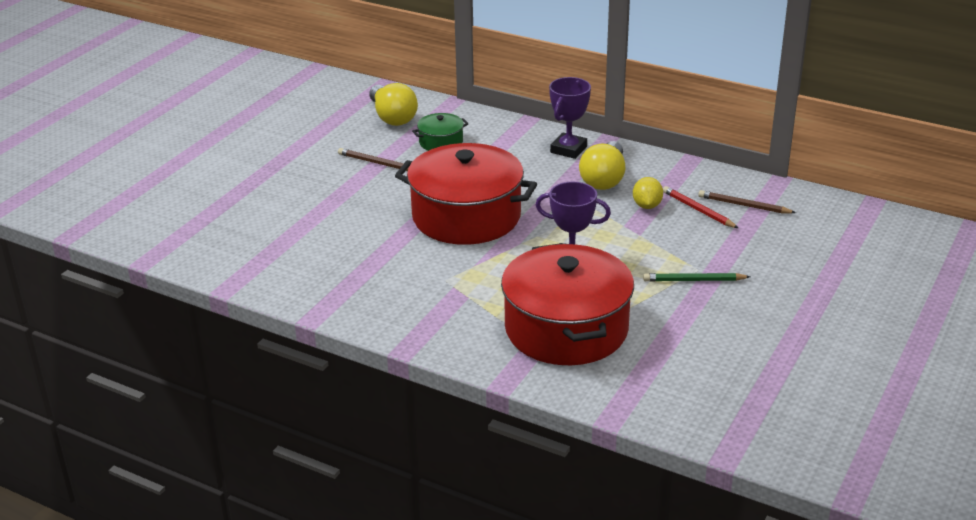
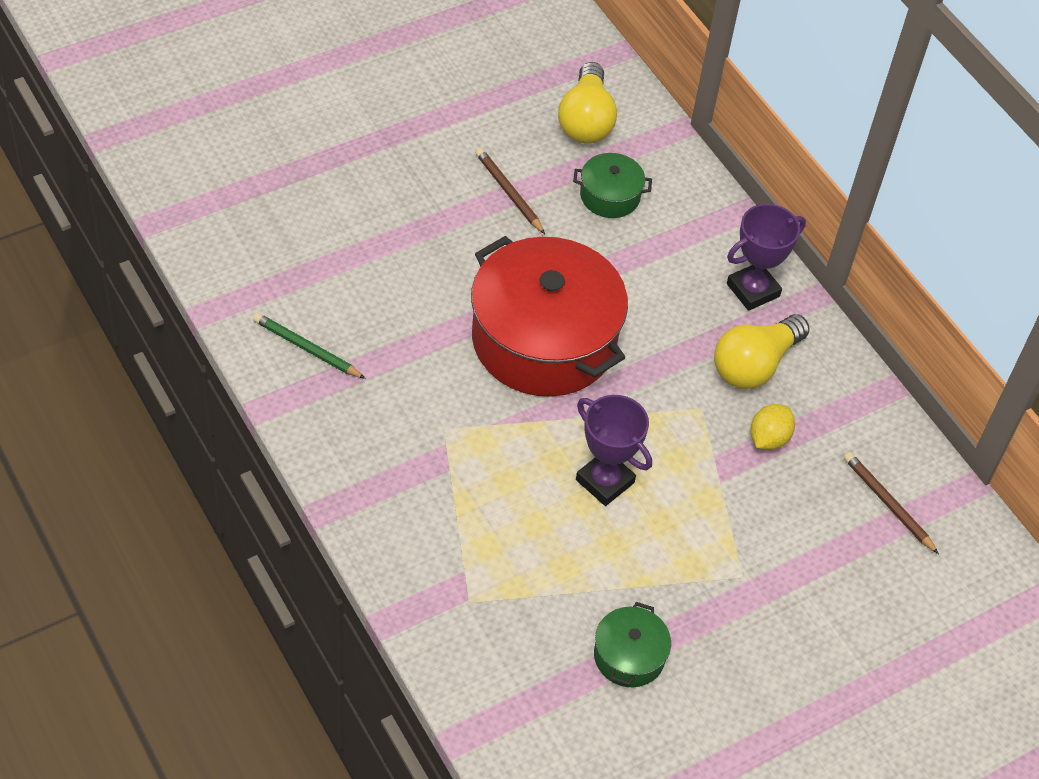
camera: 25 degrees right, 20 degrees up
(566, 329) = (517, 580): red pot -> none
(673, 333) = (629, 656): none -> green pot
(694, 280) = (722, 590): green pencil -> green pencil (307, 348)
(698, 210) = (825, 480): red pencil -> none

